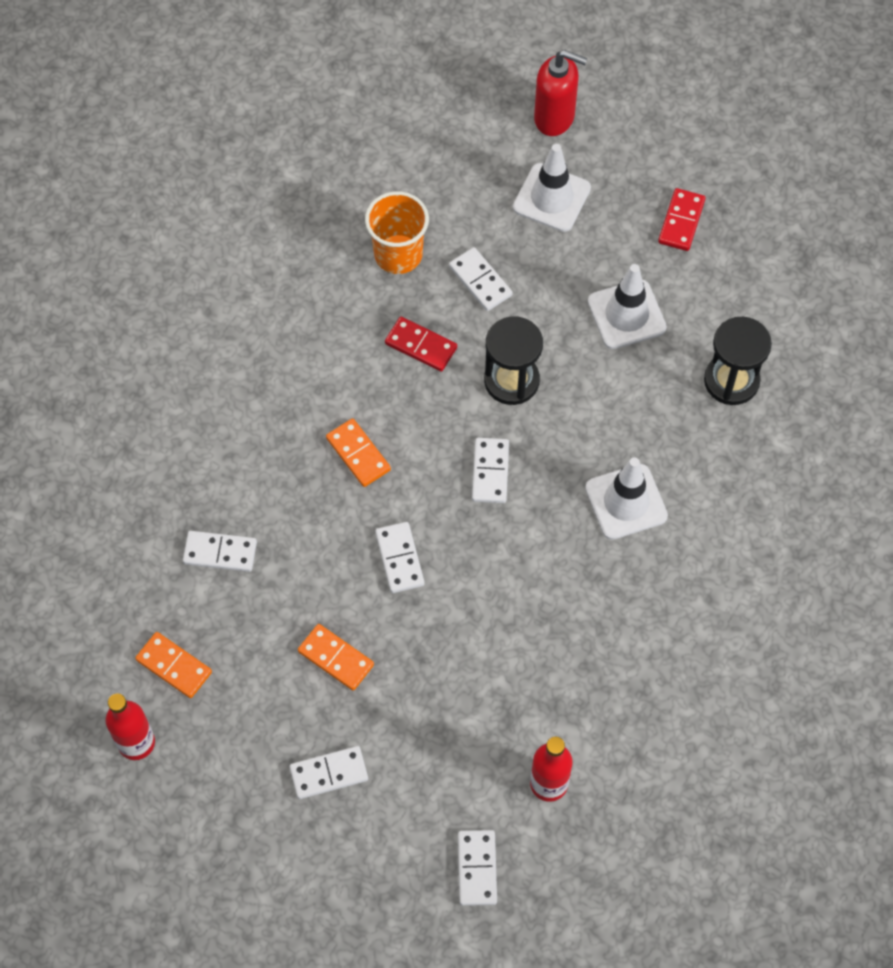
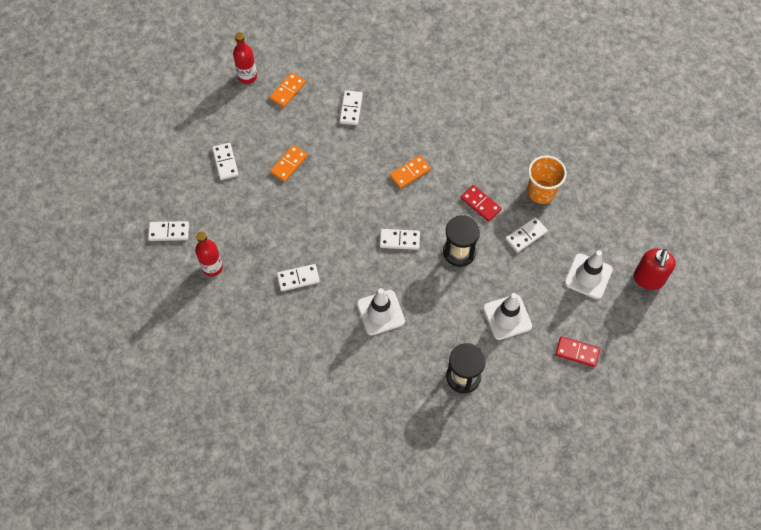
camera: 90 degrees right, 0 degrees up
(399, 559) = (346, 194): white domino -> white domino (298, 278)
(421, 345) = (480, 204): red domino -> red domino turned 75 degrees counterclockwise

